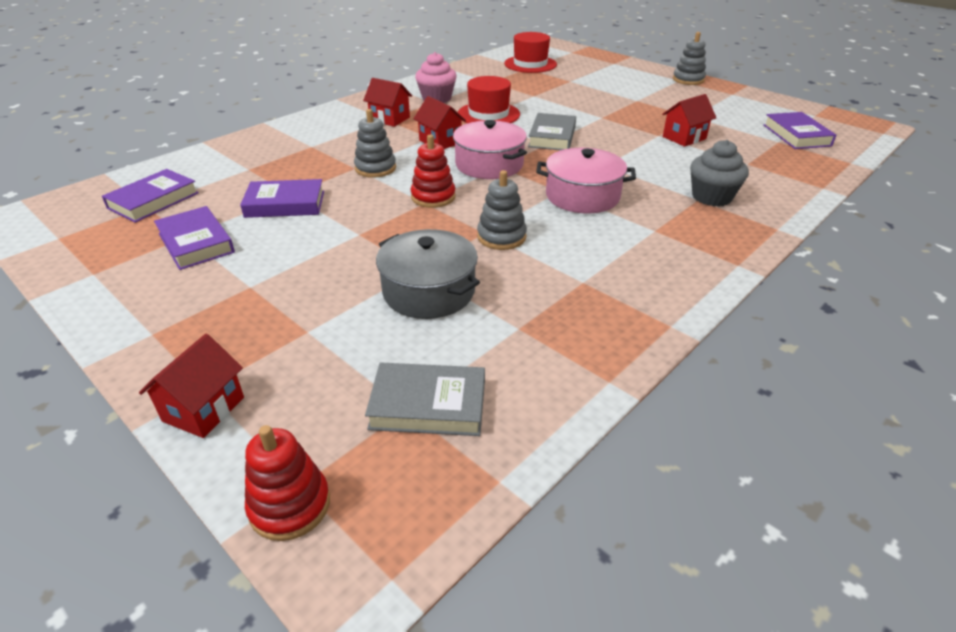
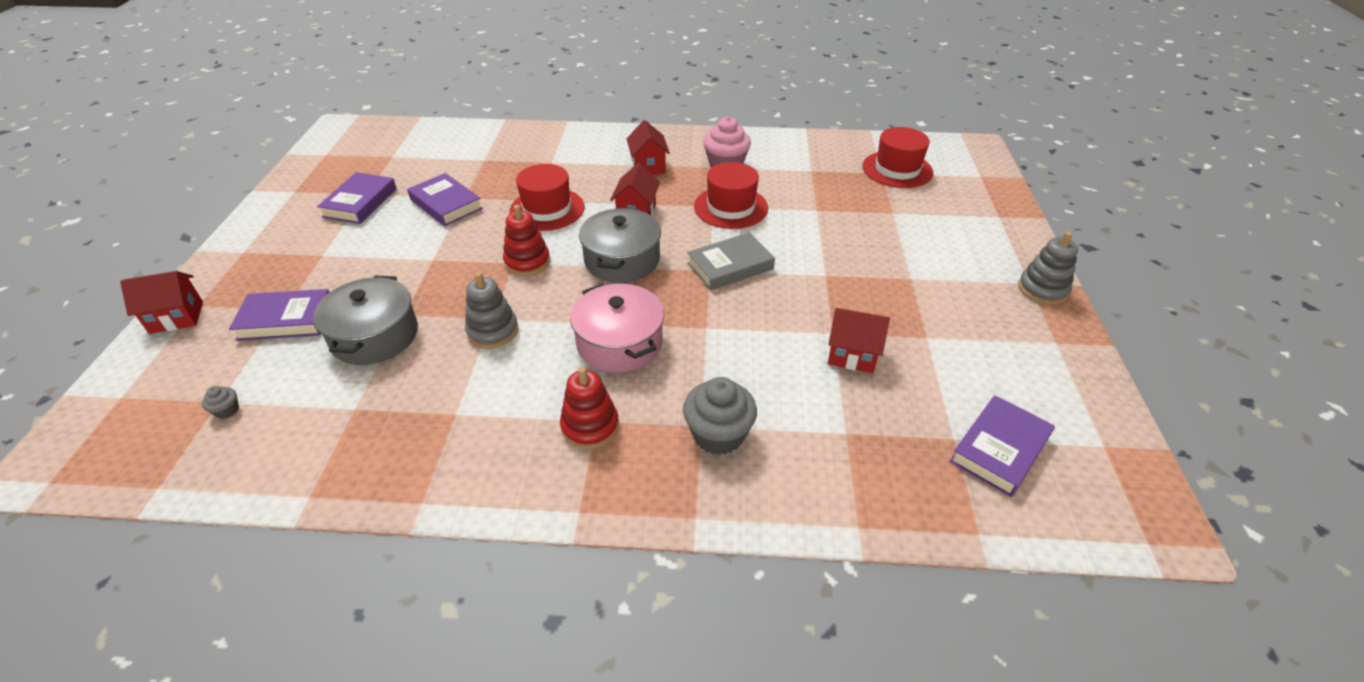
camera: 50 degrees right, 5 degrees up
(153, 200) = (401, 155): purple book -> purple book (286, 320)
(290, 505) = (100, 403): red stacking toy -> red stacking toy (590, 426)
(375, 168) = (547, 209): grey stacking toy -> red hat
(428, 405) = (227, 410): grey book -> grey cupcake
(489, 165) = (622, 260): pink pot -> grey pot

